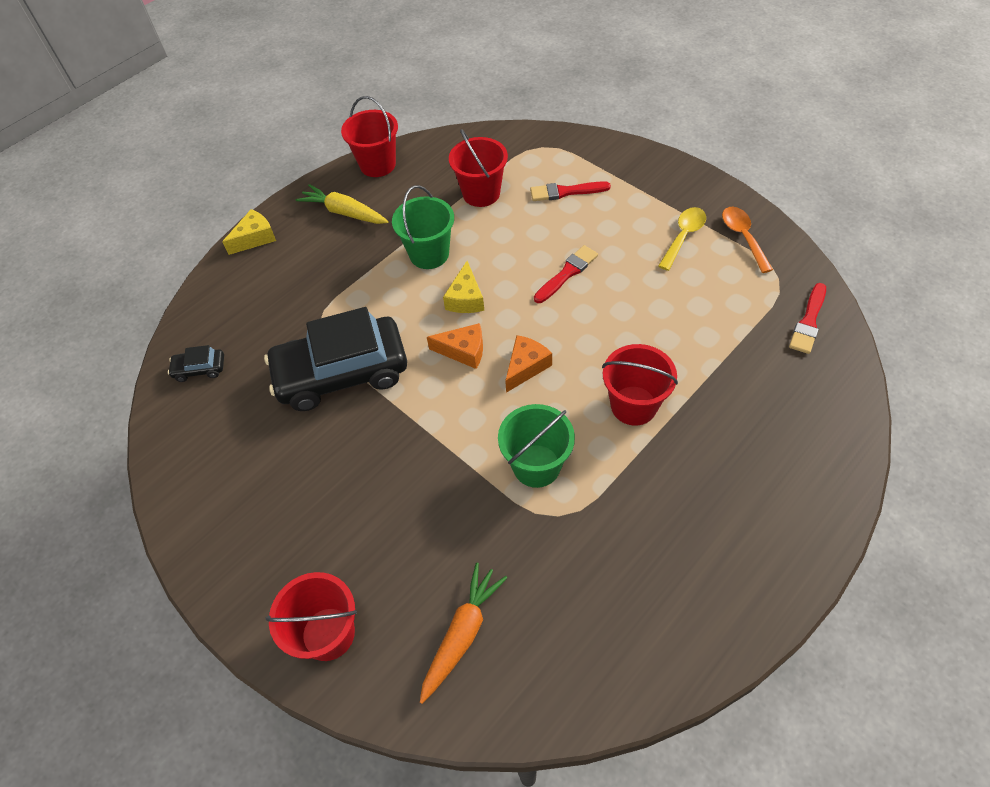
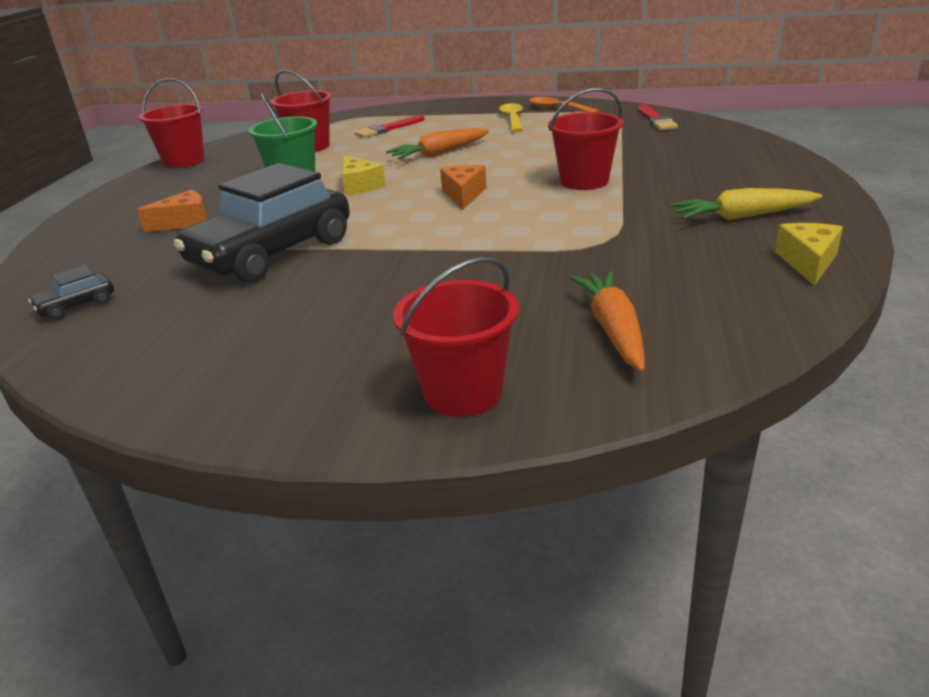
camera: 35 degrees left, 25 degrees down
(255, 238) = (75, 223): yellow cheese -> yellow cheese (808, 262)
(344, 212) = (173, 187): yellow carrot -> yellow carrot (742, 217)
(463, 351) = (392, 206): orange cheese -> orange cheese (185, 222)
(536, 466) = (545, 229): green bucket -> none
(567, 273) = (439, 153): red brush -> orange carrot

